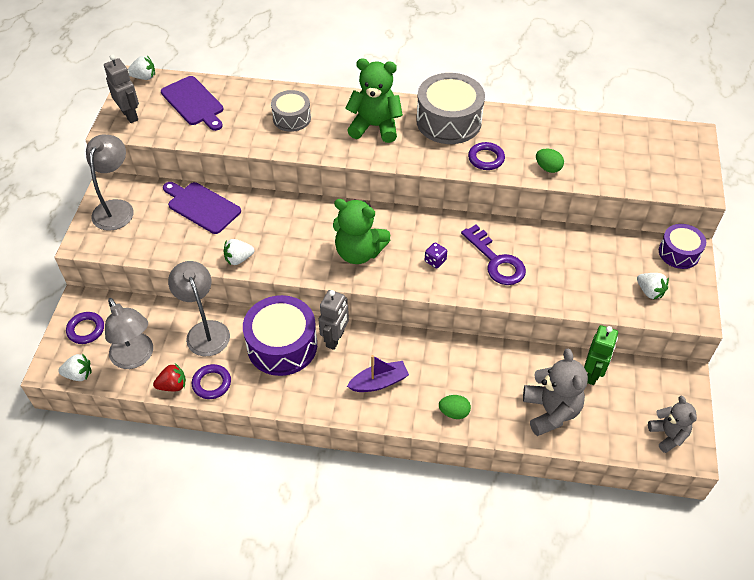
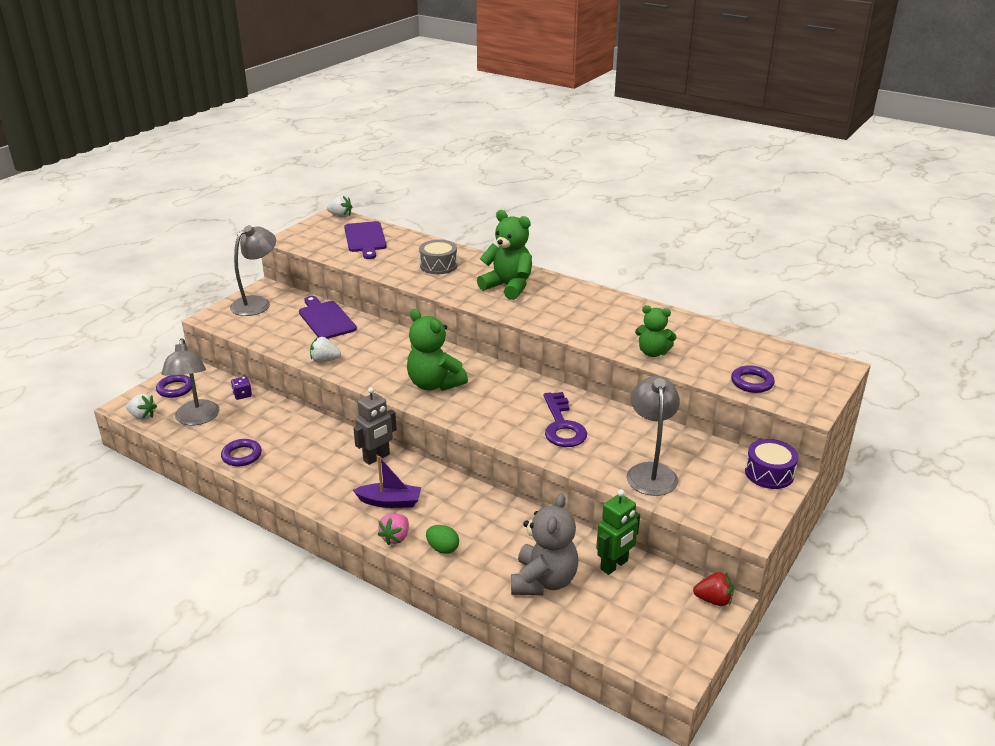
camera: 25 degrees right, 20 degrees down
(130, 115) = (307, 235): grey robot -> none
(173, 385) = (209, 447): red strawberry -> red strawberry (713, 600)
(205, 331) = (269, 418): grey lamp -> grey lamp (650, 472)
(282, 345) = (325, 448): purple drum -> none
(409, 417) = (395, 537): none -> pink strawberry
(435, 261) = (501, 409): purple dice -> purple dice (242, 395)
(448, 121) = (581, 299): grey drum -> none
(486, 158) = (595, 331): purple ring -> purple ring (752, 382)
(548, 168) = (653, 352): green egg -> green teddy bear
(649, 291) = (709, 495): white strawberry -> none
(668, 435) = (661, 646): grey teddy bear -> none

